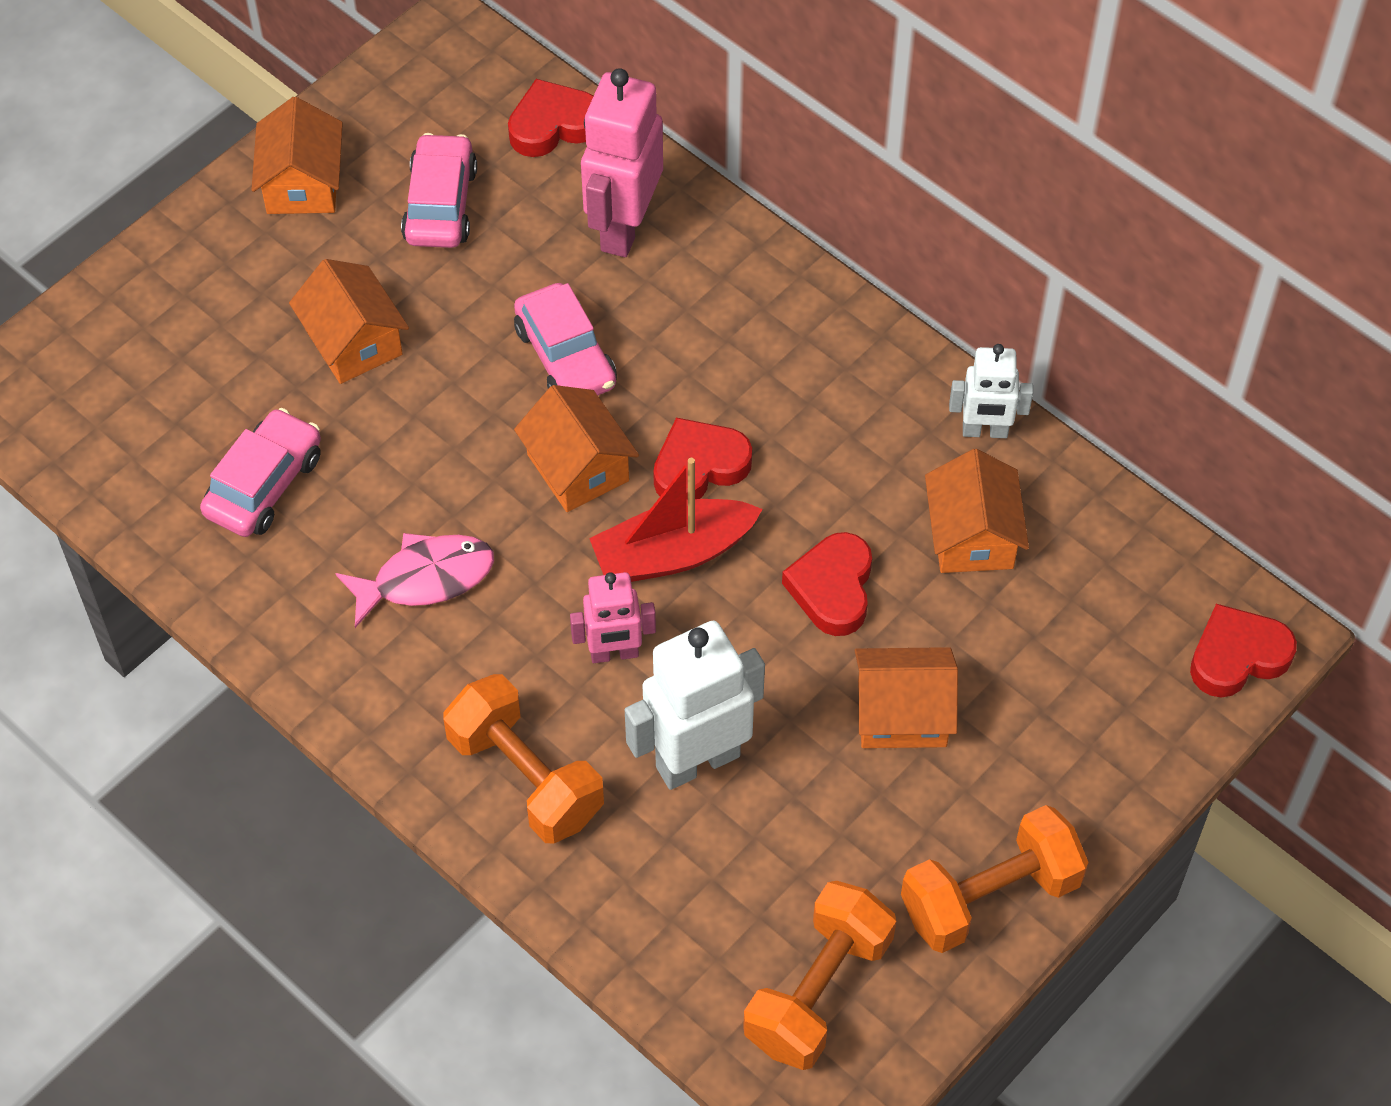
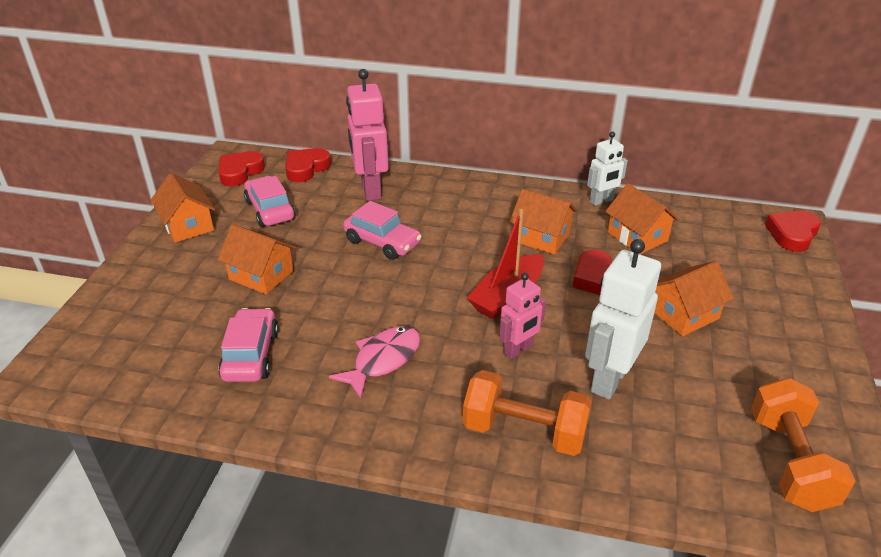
camera: 30 degrees left, 20 degrees down
(578, 467) = (426, 281): orange house -> orange house (541, 237)
(699, 466) = (487, 258): red heart -> red heart (240, 172)
(990, 897) = (813, 372): orange dumbbell -> none

